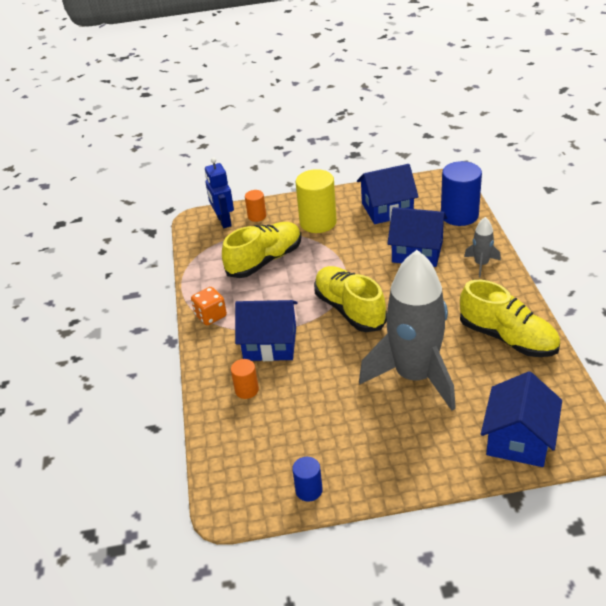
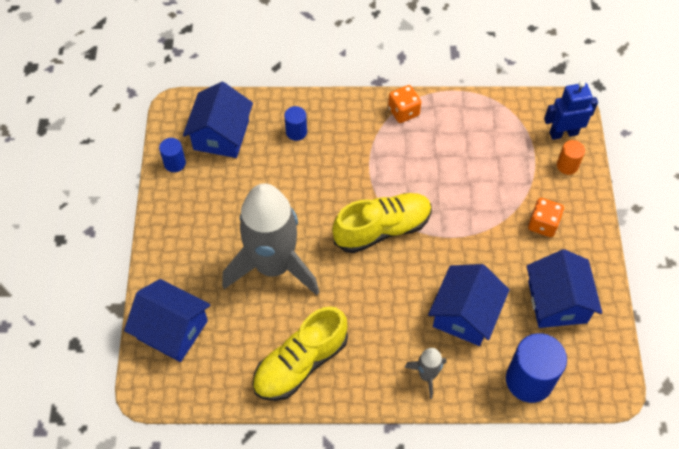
camera: 95 degrees right, 20 degrees up
(246, 390) = (296, 132): orange cylinder -> blue cylinder
(265, 260) = (481, 164): yellow shoe -> none
(270, 344) = (351, 155): blue house -> blue house (221, 135)
(318, 222) = (543, 224): yellow cylinder -> orange dice

